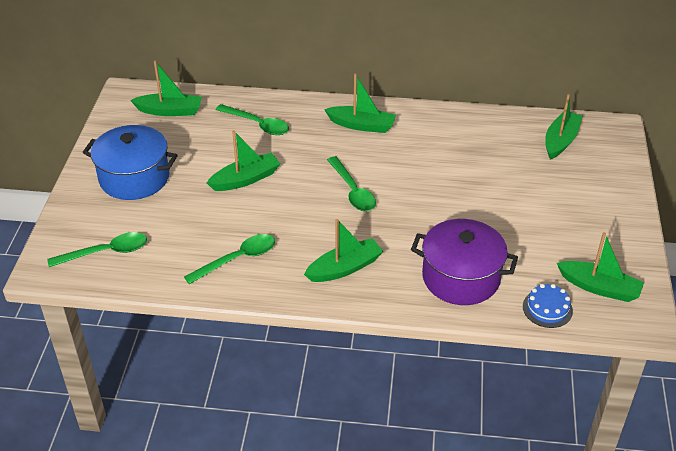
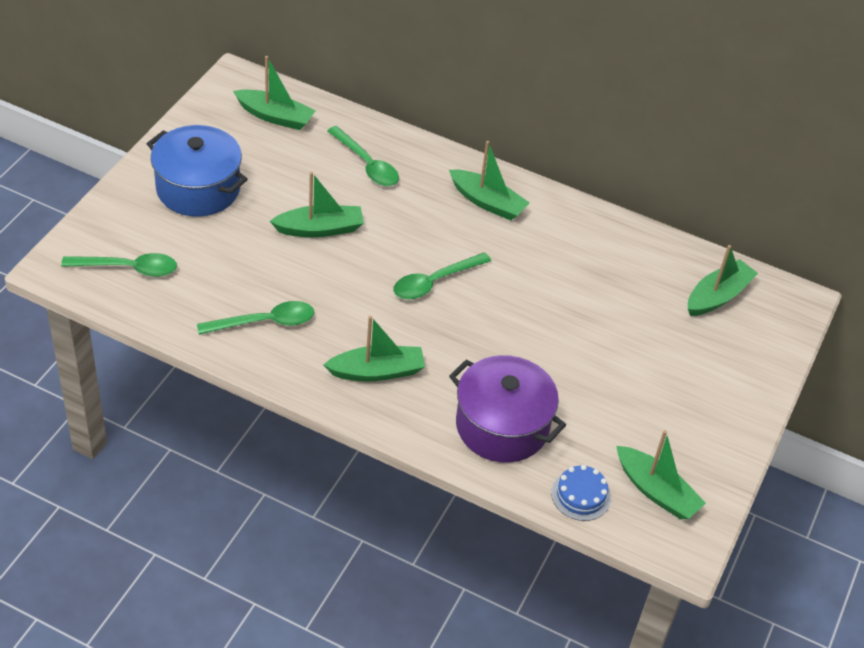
camera: 15 degrees right, 5 degrees up
(353, 191) = (434, 282): green spoon -> green spoon turned 60 degrees clockwise

